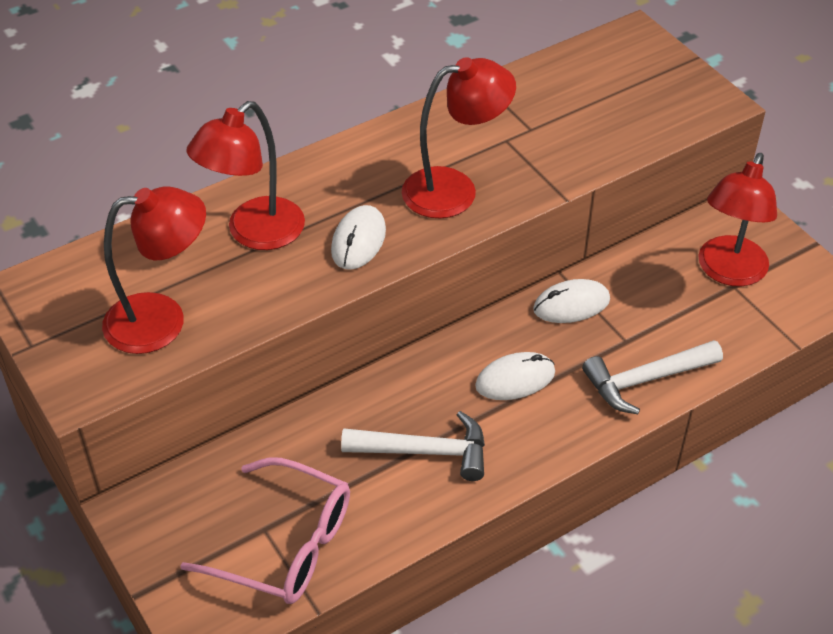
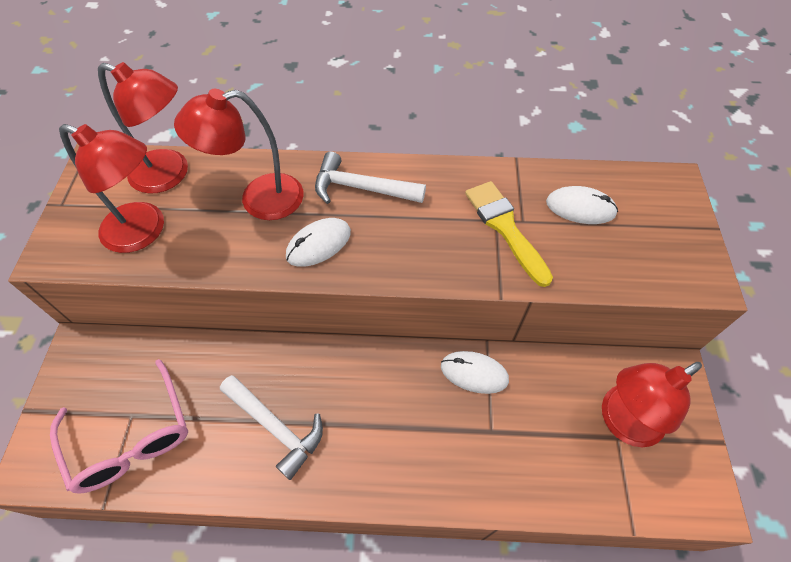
camera: 35 degrees right, 10 degrees up
(455, 190) = (422, 241): red lamp -> red lamp (170, 175)
(515, 379) = (384, 410): white mouse -> white mouse (580, 208)
(520, 142) = (505, 228): none -> yellow brush
(646, 380) = (480, 477): white hammer -> white hammer (362, 188)

